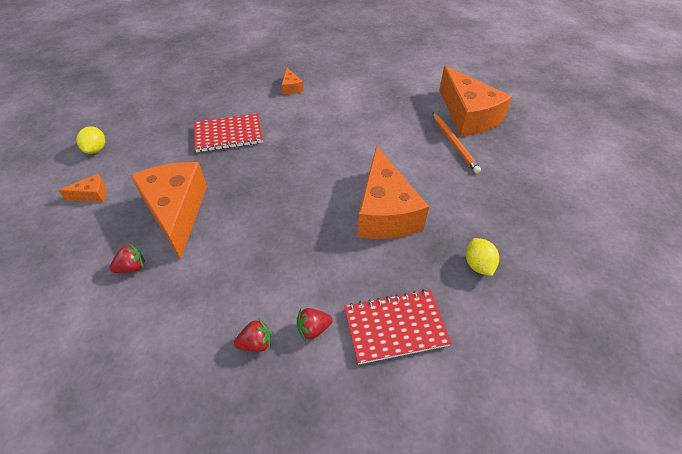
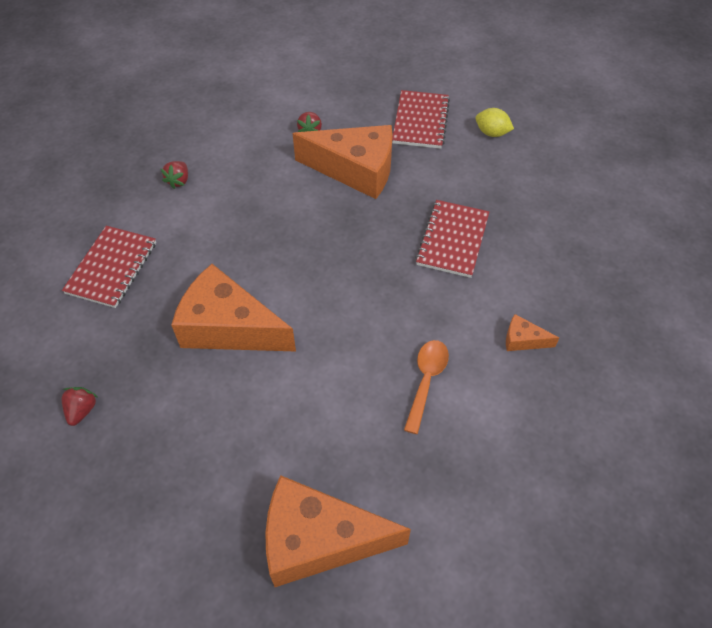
camera: 120 degrees right, 5 degrees up
(92, 194) = (420, 121): orange cheese -> red notebook
(313, 329) = (159, 217): red strawberry -> red strawberry (82, 410)
(347, 111) = (426, 381): none -> orange spoon
(454, 144) = (276, 474): orange pencil -> none
(478, 265) = (104, 368): yellow lemon -> none

